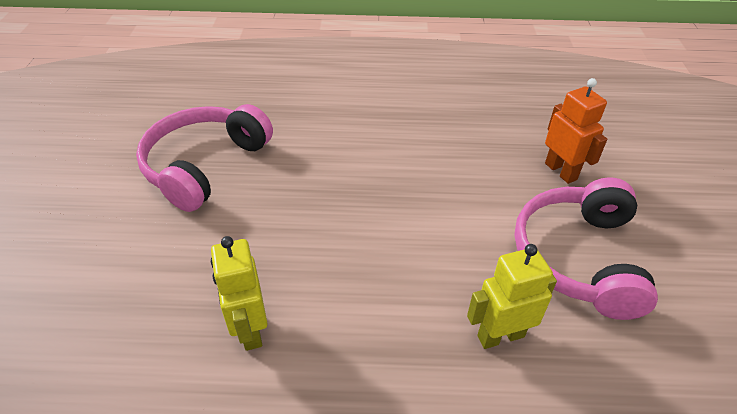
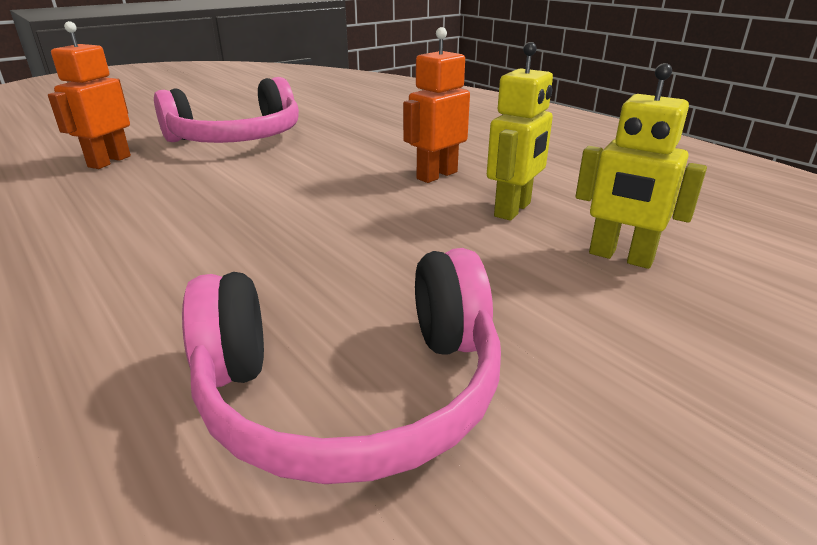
camera: 130 degrees left, 15 degrees down
(356, 335) = (436, 175): none -> orange robot
(500, 336) = (354, 142): yellow robot -> yellow robot (620, 257)

